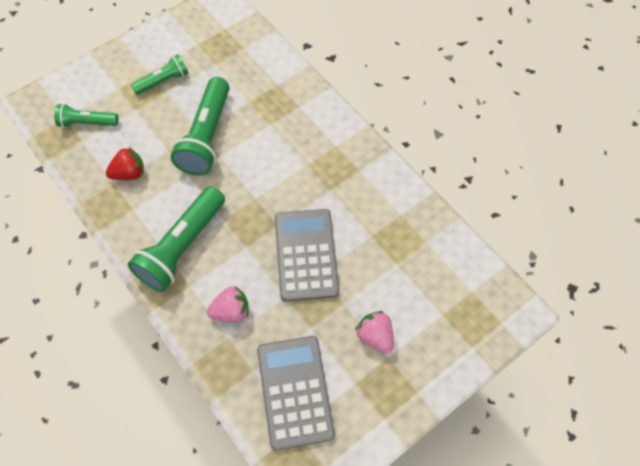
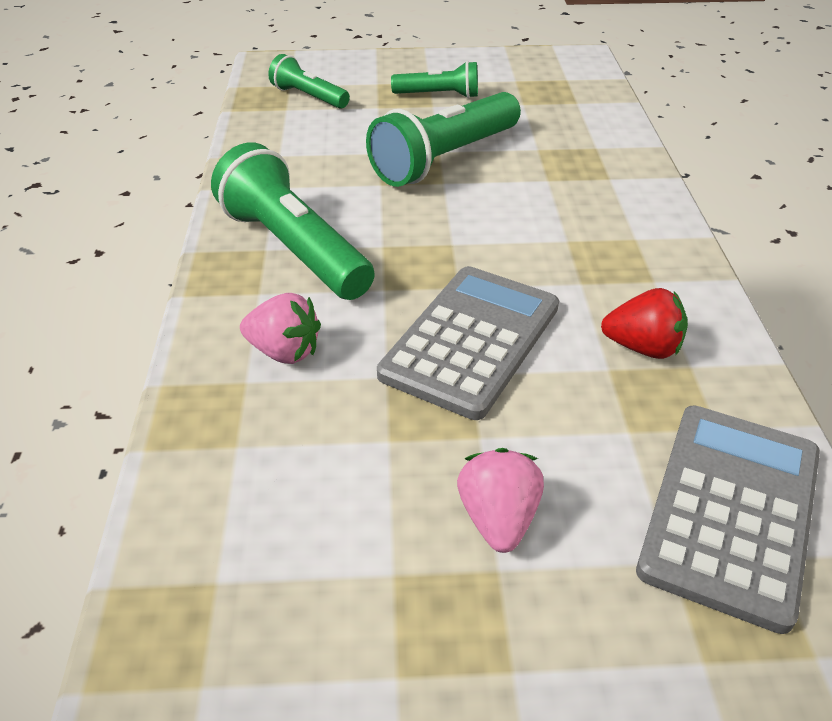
camera: 35 degrees right, 20 degrees down
(129, 173) = (307, 154): red strawberry -> red strawberry (642, 347)
(182, 247) = (294, 248): green flashlight -> green flashlight turned 75 degrees clockwise
(295, 392) = (273, 517): grey calculator -> grey calculator (730, 511)

